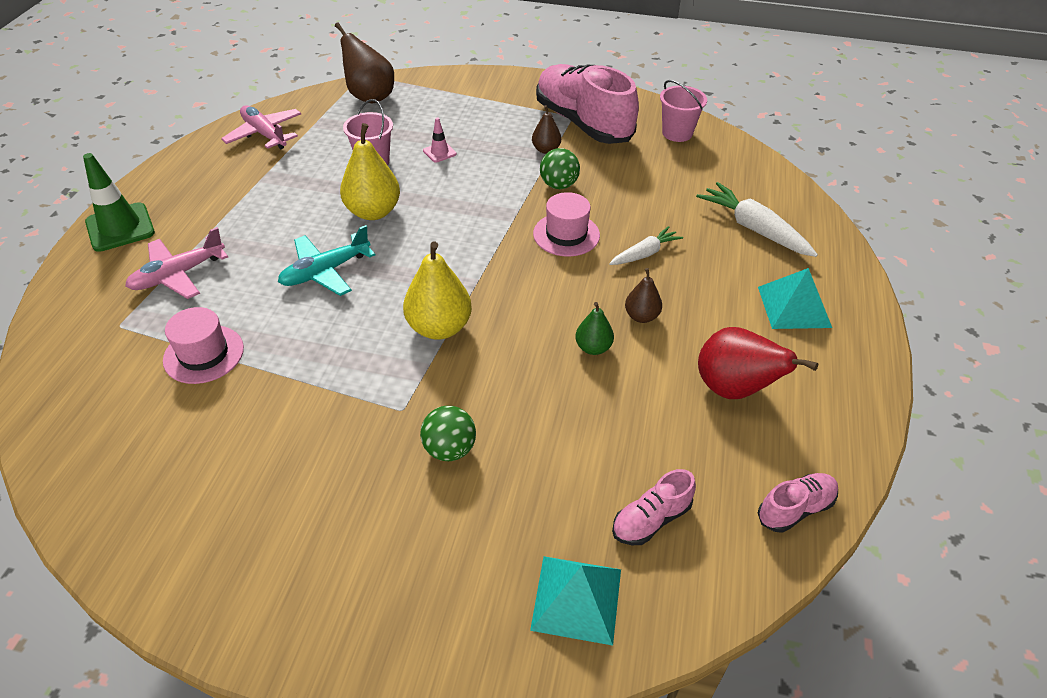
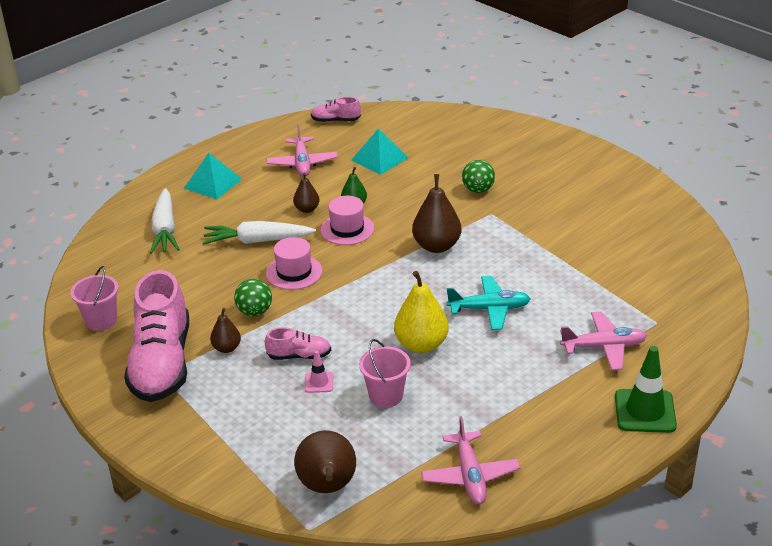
camera: 145 degrees left, 10 degrees down
(203, 354) = (600, 283): pink hat -> pink hat (347, 229)
(439, 327) = (436, 246): yellow pear -> brown pear
(577, 599) = (462, 128): turquoise pyramid -> turquoise pyramid (379, 159)
(644, 254) = (258, 241): white carrot -> white carrot, size x1.62
(651, 519) = (404, 137): pink shoe -> pink shoe (299, 356)
(734, 389) = (302, 163): red pear -> pink plane

